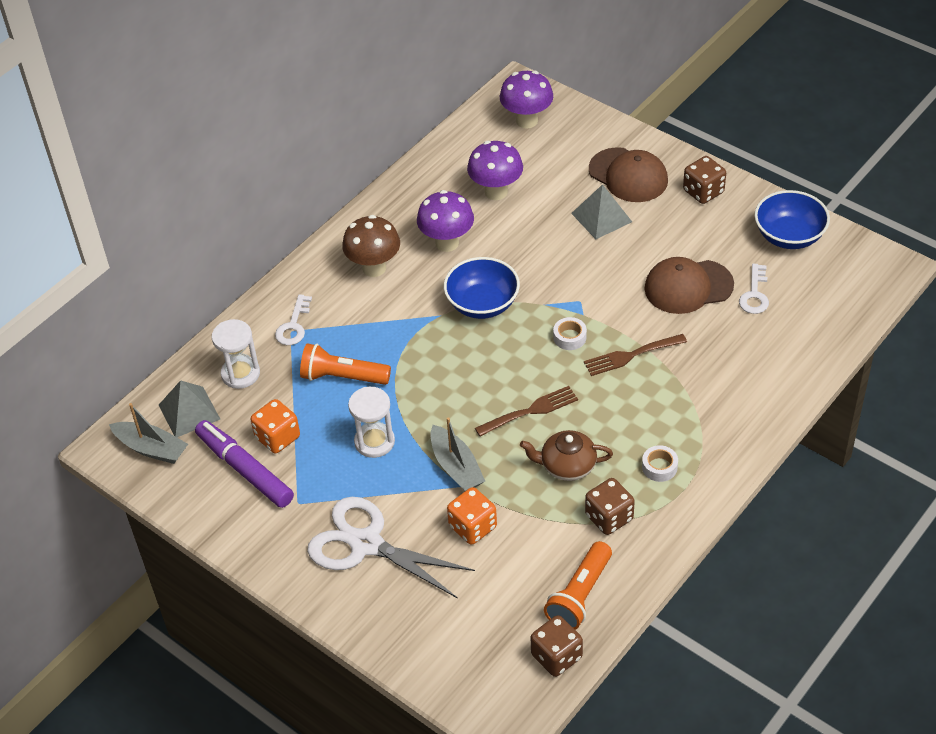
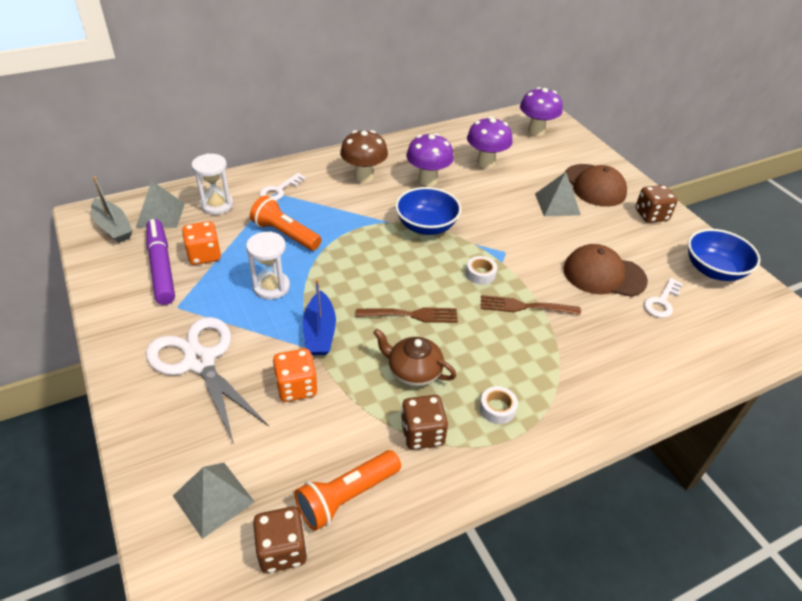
camera: 20 degrees right, 5 degrees down
(456, 467) = (320, 332): grey boat -> blue boat
(473, 647) = (213, 499): none -> grey pyramid

